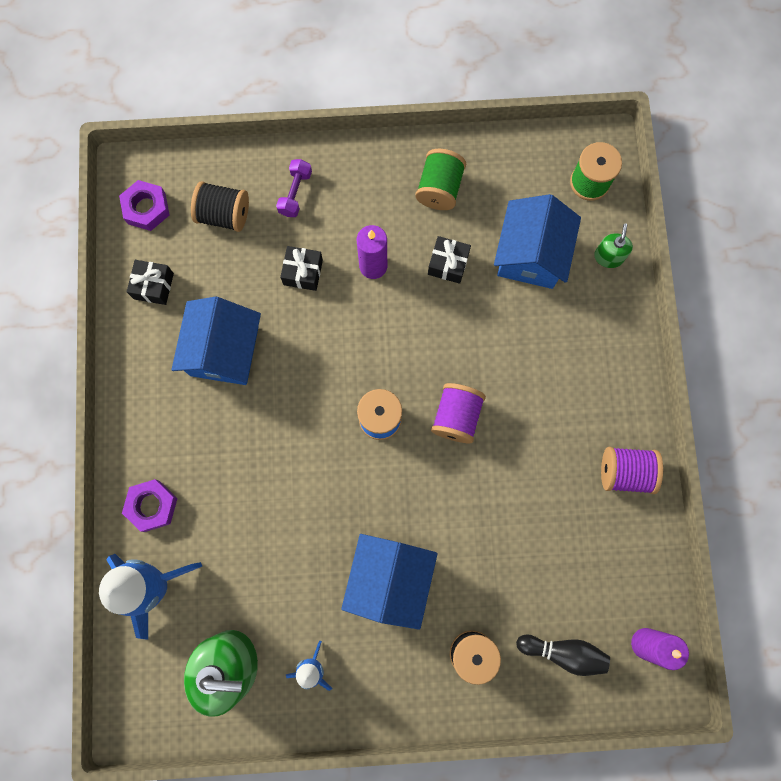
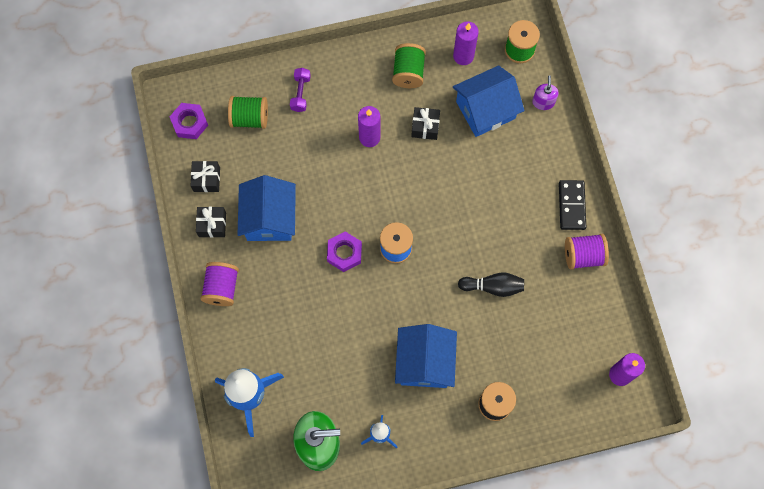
camera: 10 degrees left, 5 degrees down
(152, 506) = (237, 340): purple nut -> purple nut (344, 253)
(224, 214) = (249, 118): black spool -> green spool
(303, 272) = (317, 151): black gift -> black gift (212, 224)
(456, 416) = (452, 237): purple spool -> purple spool (222, 288)
(515, 178) = (463, 56): none -> purple candle
(531, 255) = (485, 110): blue house -> blue house turned 60 degrees clockwise
(563, 652) = (561, 391): black bowling pin -> black bowling pin (493, 287)
(608, 257) = (543, 102): green soap dispenser -> purple soap dispenser
(621, 402) = (571, 206): none -> black domino

